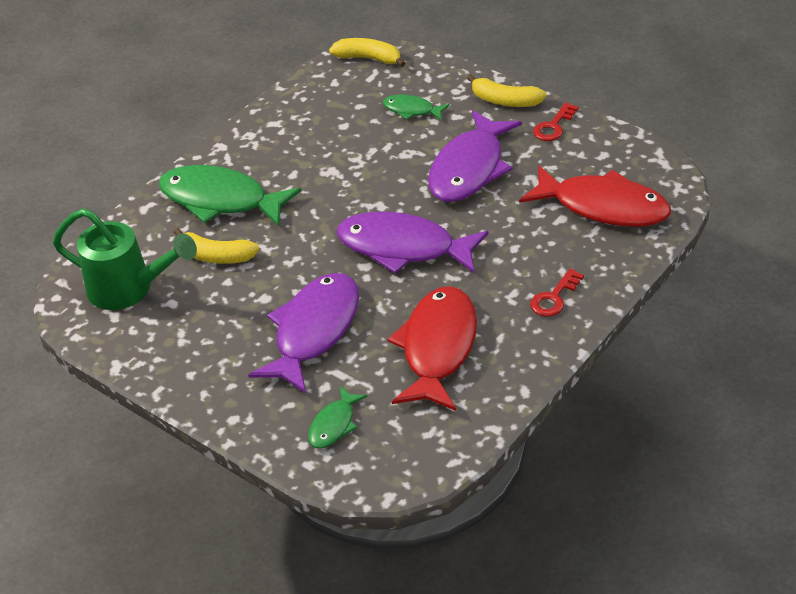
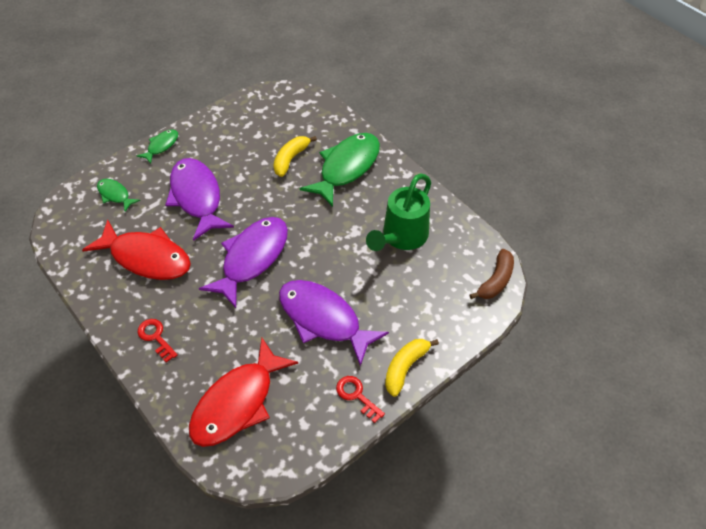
camera: 100 degrees right, 10 degrees up
(129, 289) = (279, 118): green watering can -> green watering can (401, 237)
(314, 331) = (197, 197): purple fish -> purple fish turned 150 degrees counterclockwise
(369, 58) = (495, 281): yellow banana -> brown banana
(411, 110) = (413, 296): green fish -> green fish (161, 146)

